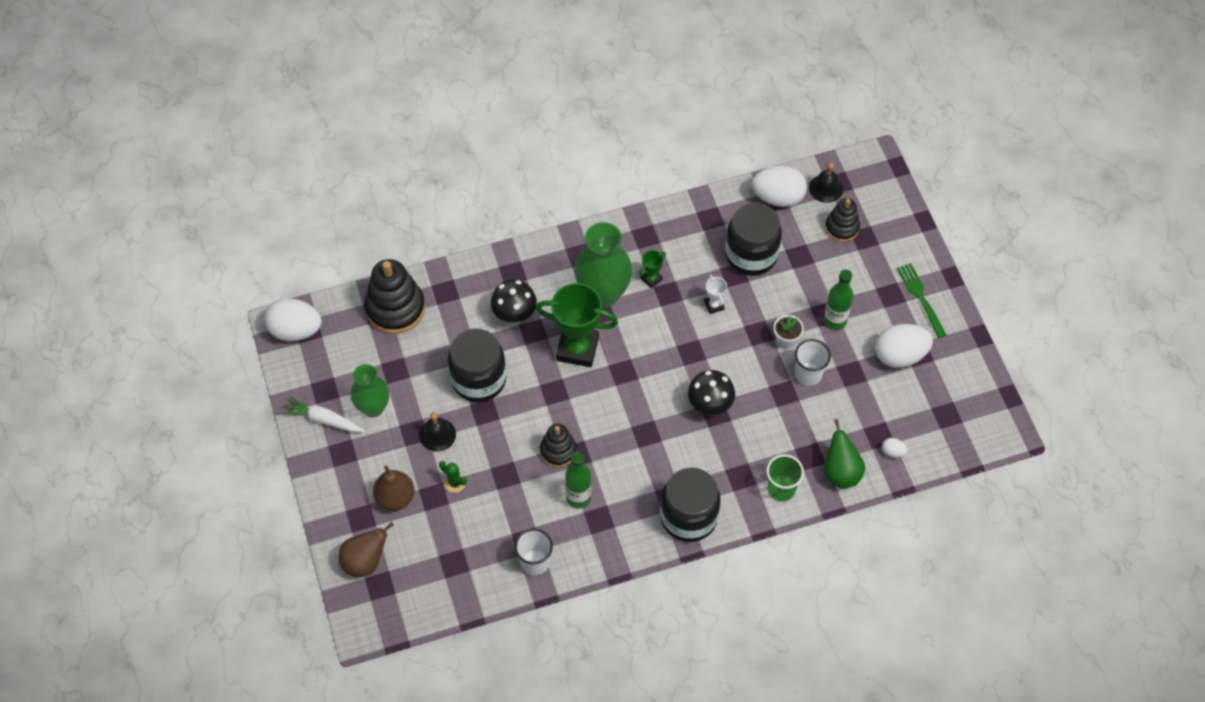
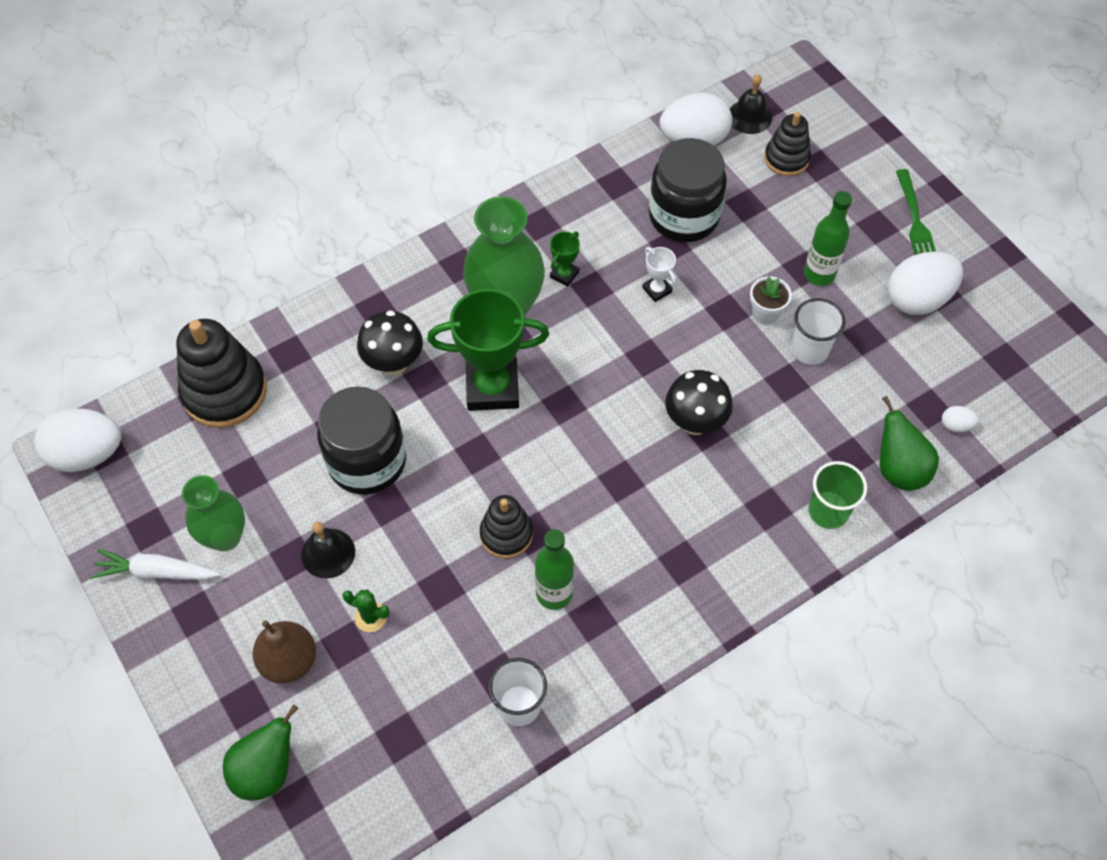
camera: 15 degrees left, 0 degrees up
(365, 561) = (266, 769): brown pear -> green pear
(688, 517) = (716, 583): black jar -> none
(920, 297) = (915, 222): green fork -> green fork turned 150 degrees counterclockwise

